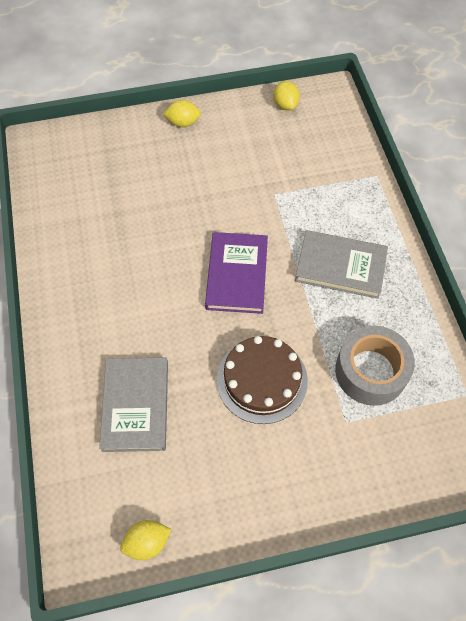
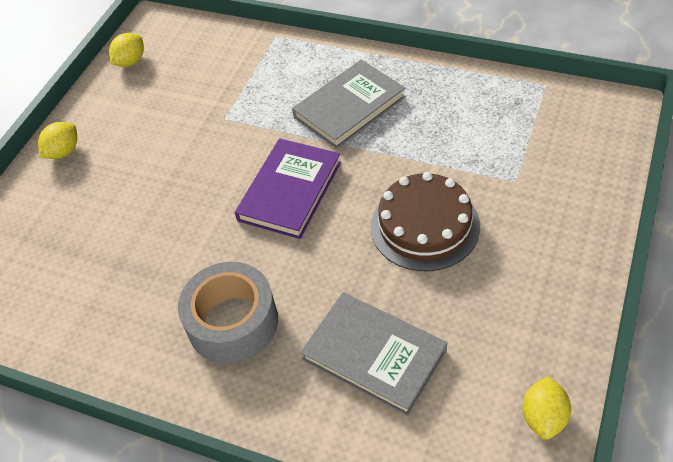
camera: 50 degrees left, 10 degrees down
(237, 274) = (290, 191): purple book -> purple book turned 75 degrees clockwise
(285, 105) = (131, 62): yellow lemon -> yellow lemon turned 75 degrees counterclockwise
(370, 371) = (476, 138): grey tape -> grey tape (233, 322)

